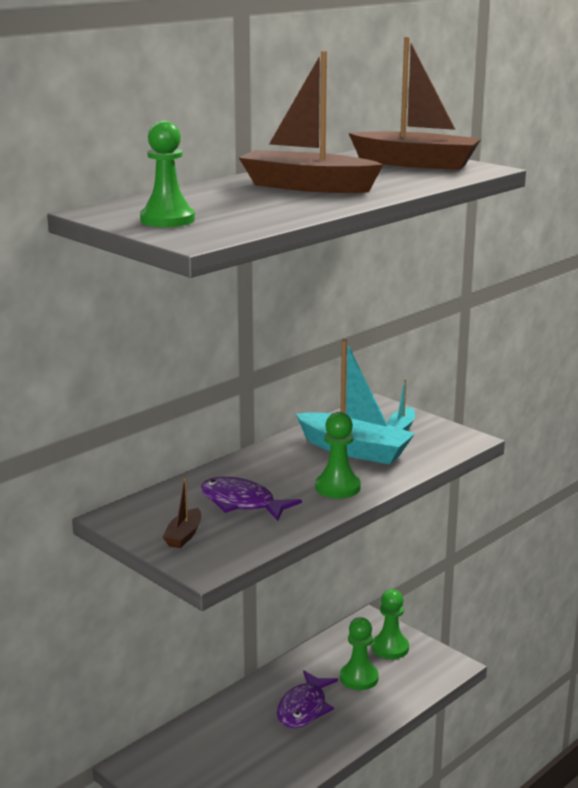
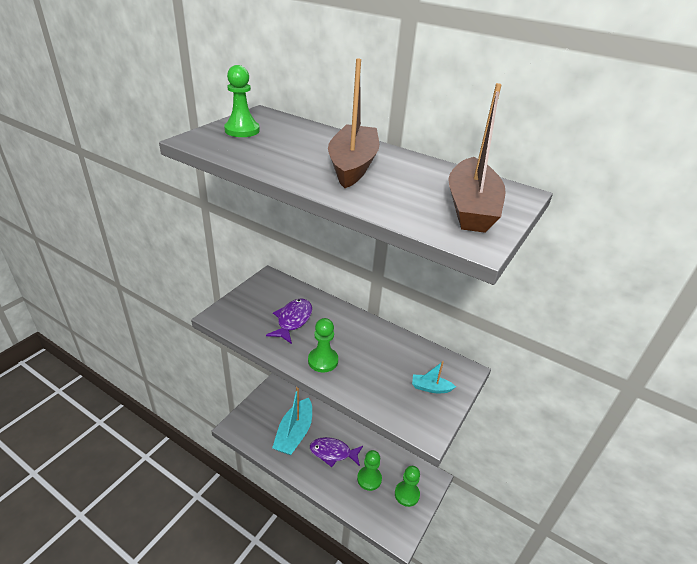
camera: 75 degrees right, 15 degrees up
(184, 536) = (251, 304): brown boat -> none
(354, 450) = (382, 364): turquoise boat -> turquoise boat (294, 433)

